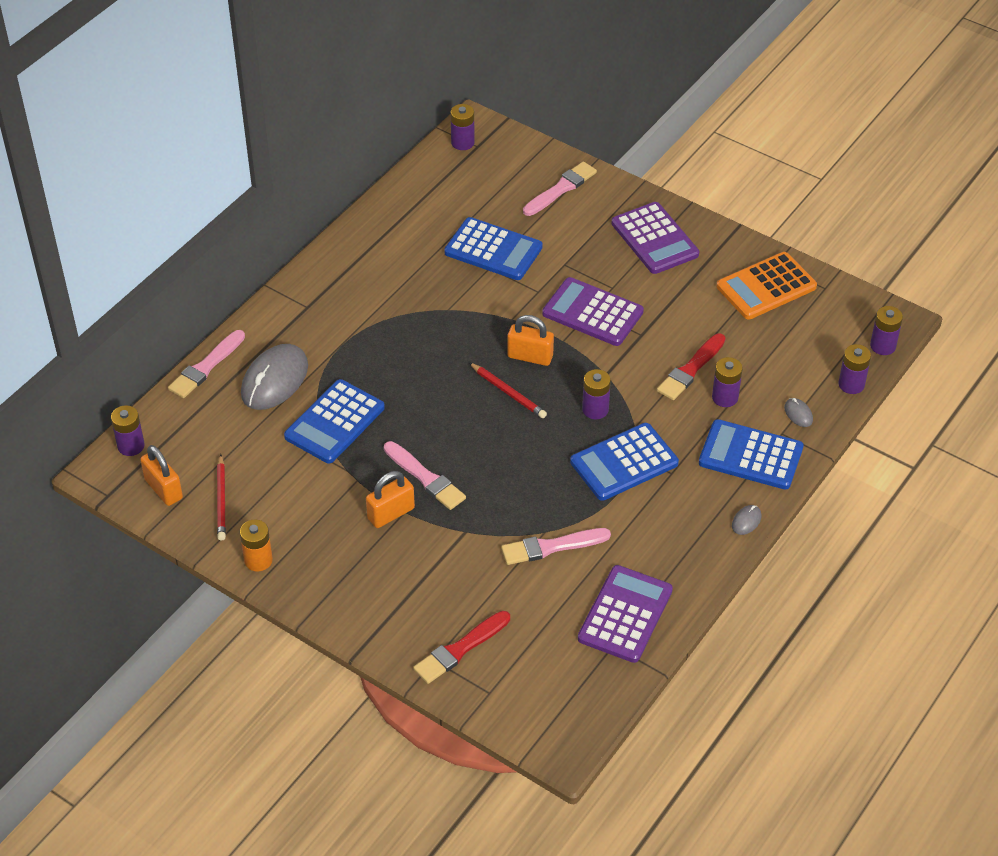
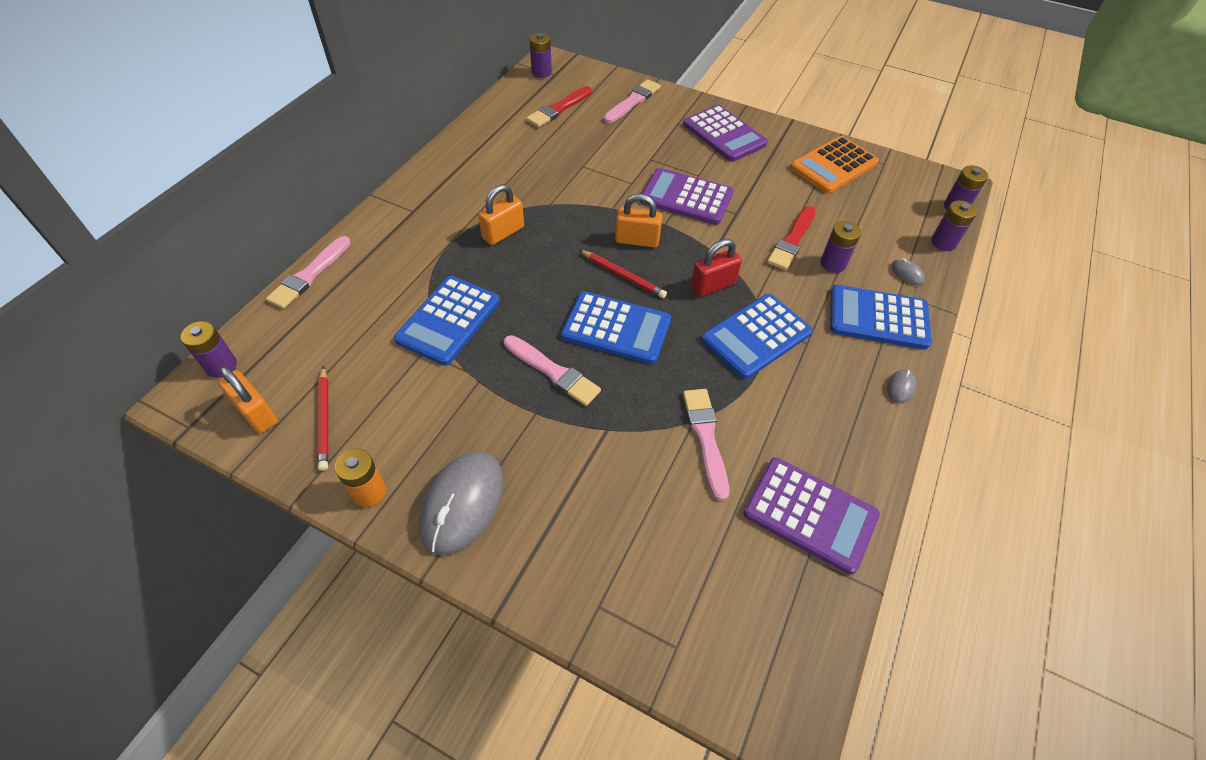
camera: 10 degrees left, 5 degrees up
(274, 380) = (382, 282): grey mouse -> grey mouse (462, 503)
(391, 513) = (520, 417): orange padlock -> orange padlock (503, 233)
(460, 649) = (628, 586): red brush -> red brush (559, 109)
(493, 250) = (583, 151): blue calculator -> blue calculator (616, 328)
(551, 547) = (706, 438): pink brush -> pink brush turned 105 degrees clockwise
(595, 409) = (712, 285): purple battery -> red padlock
(625, 614) = (810, 514): purple calculator -> purple calculator turned 105 degrees clockwise

